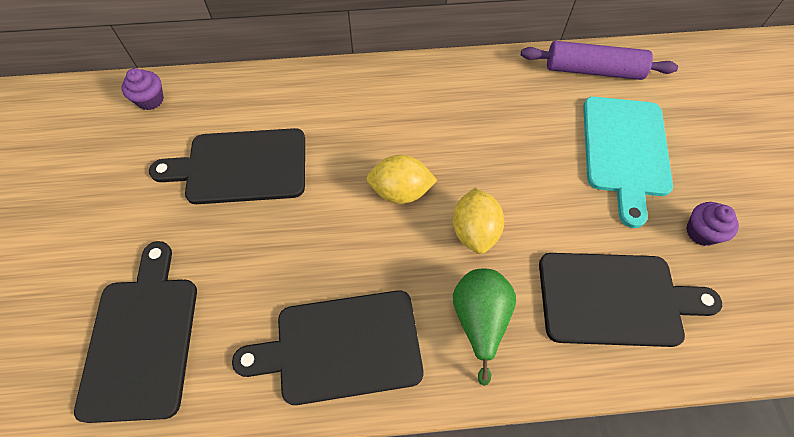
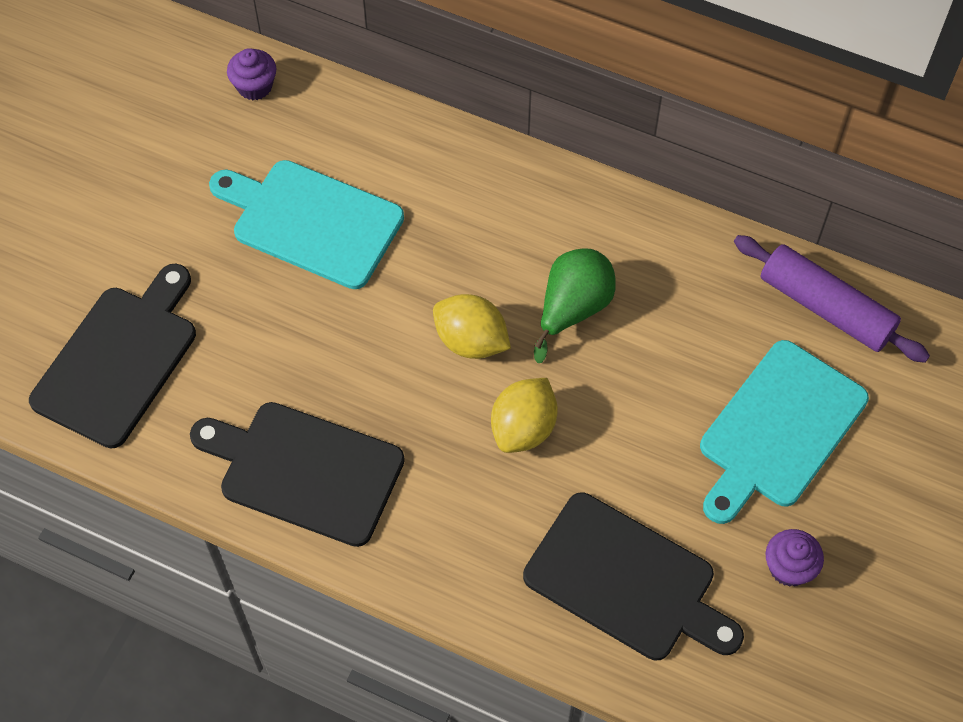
camera: 30 degrees right, 0 degrees up
(240, 167) = (311, 222): black cutting board -> turquoise cutting board
(479, 320) = (462, 522): green pear -> green pear (573, 309)

